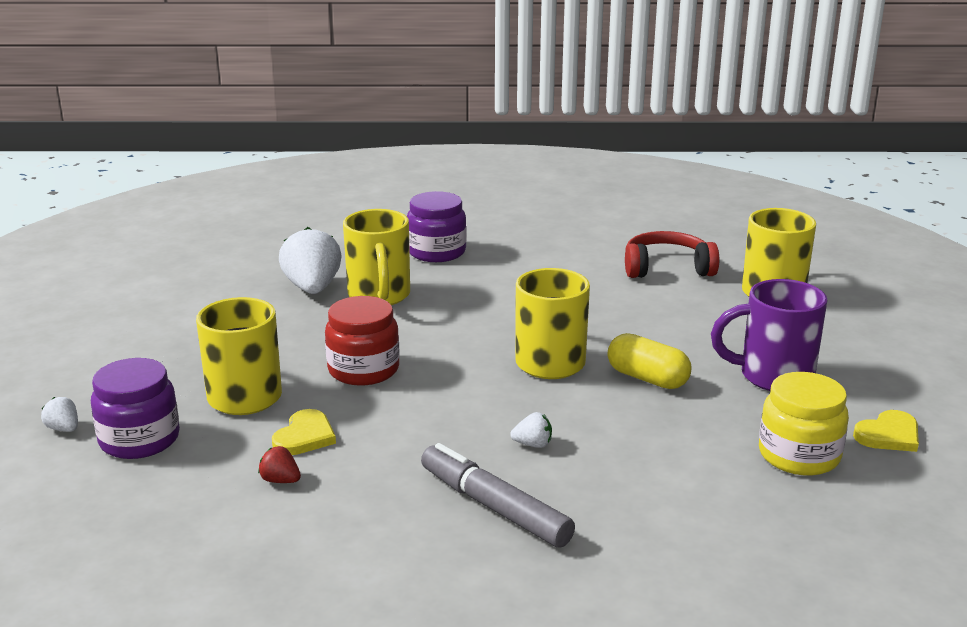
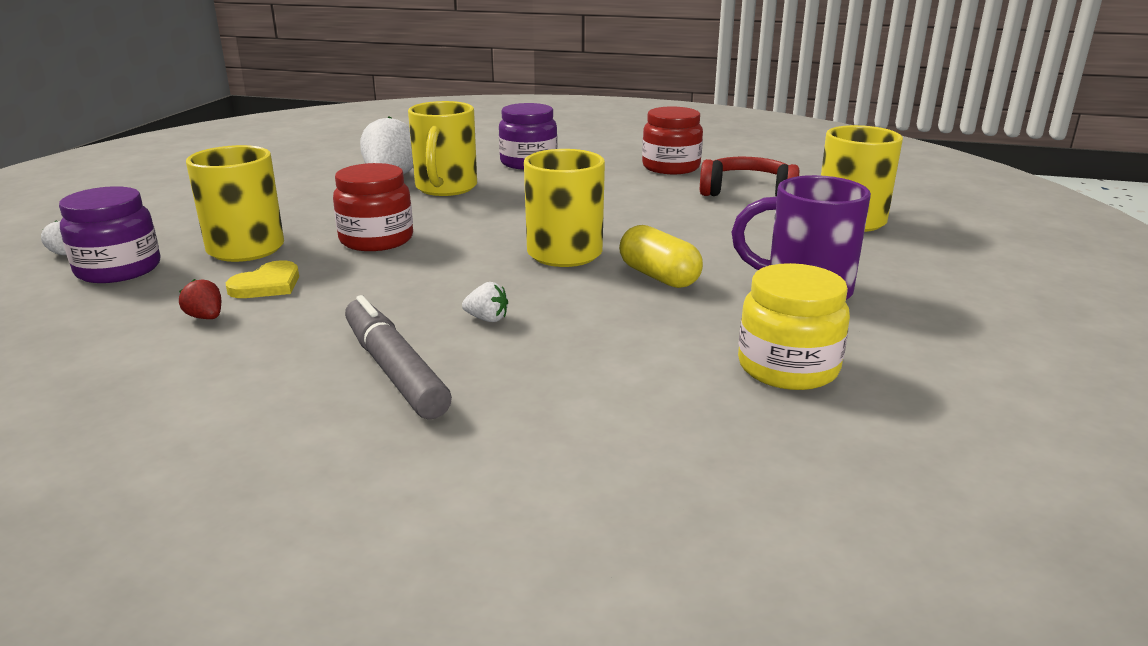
camera: 15 degrees right, 0 degrees up
(578, 243) = (671, 167): none -> red jar
(888, 435) = (916, 362): yellow heart -> none

